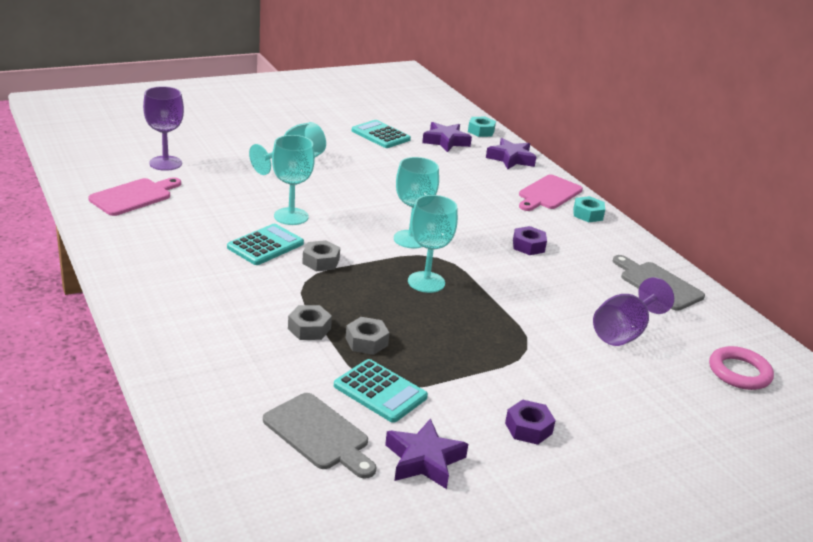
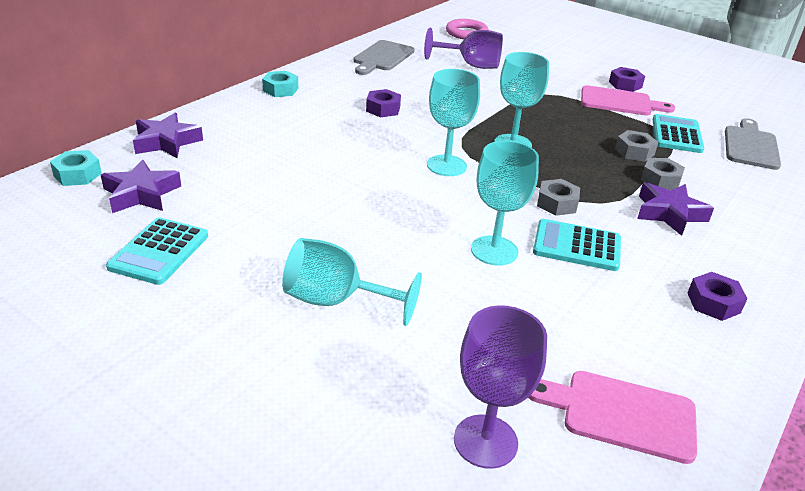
camera: 115 degrees left, 5 degrees up
(159, 265) = (713, 303): none -> purple nut
(424, 460) = (707, 110): purple star -> purple star (669, 213)
(548, 194) = (250, 111): pink cutting board -> pink cutting board (620, 102)

